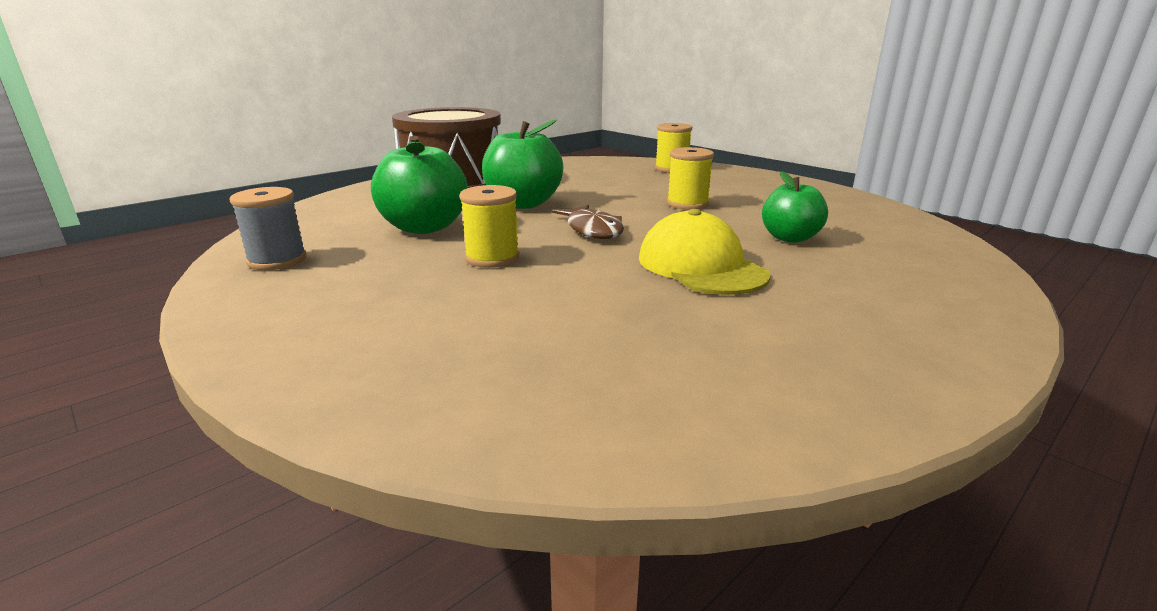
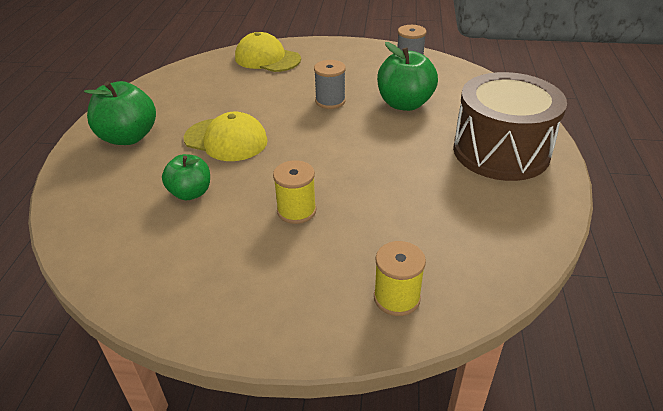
camera: 140 degrees right, 15 degrees up
(427, 373) = (267, 58): none -> yellow cap
(492, 258) = (330, 101): yellow spool -> grey spool
(523, 204) = (403, 150): green apple -> green apple (128, 137)
(592, 230) = (317, 144): brown fish -> none

